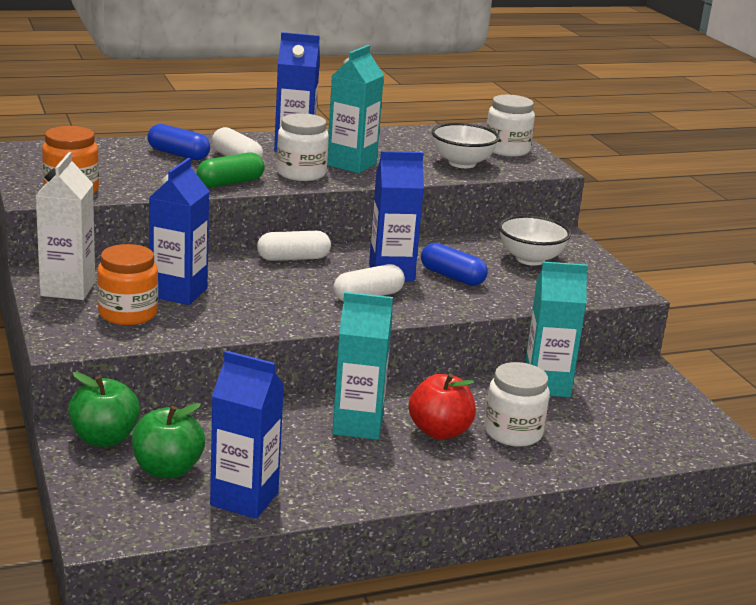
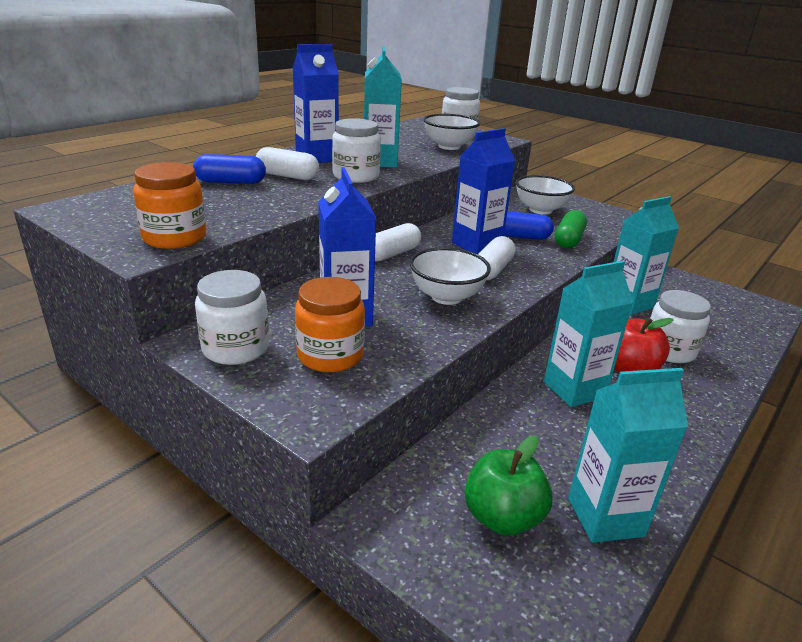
camera: 30 degrees left, 5 degrees up
(68, 289) = (236, 348): white carton -> white jar
(104, 439) = (402, 508): green apple -> none
(230, 183) = (313, 196): green capsule -> green capsule (568, 240)
(244, 499) = (605, 517): blue carton -> turquoise carton
(286, 304) = (446, 297): none -> white bowl

